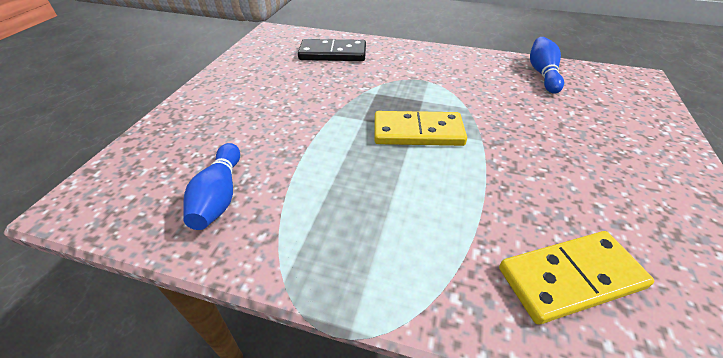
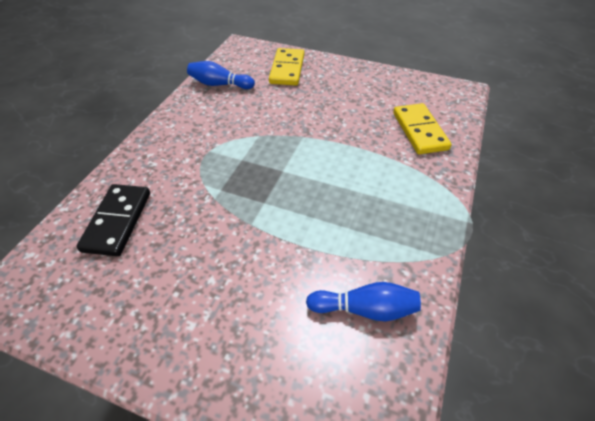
camera: 85 degrees left, 5 degrees up
(418, 132) = (288, 169): yellow domino -> yellow domino (287, 69)

